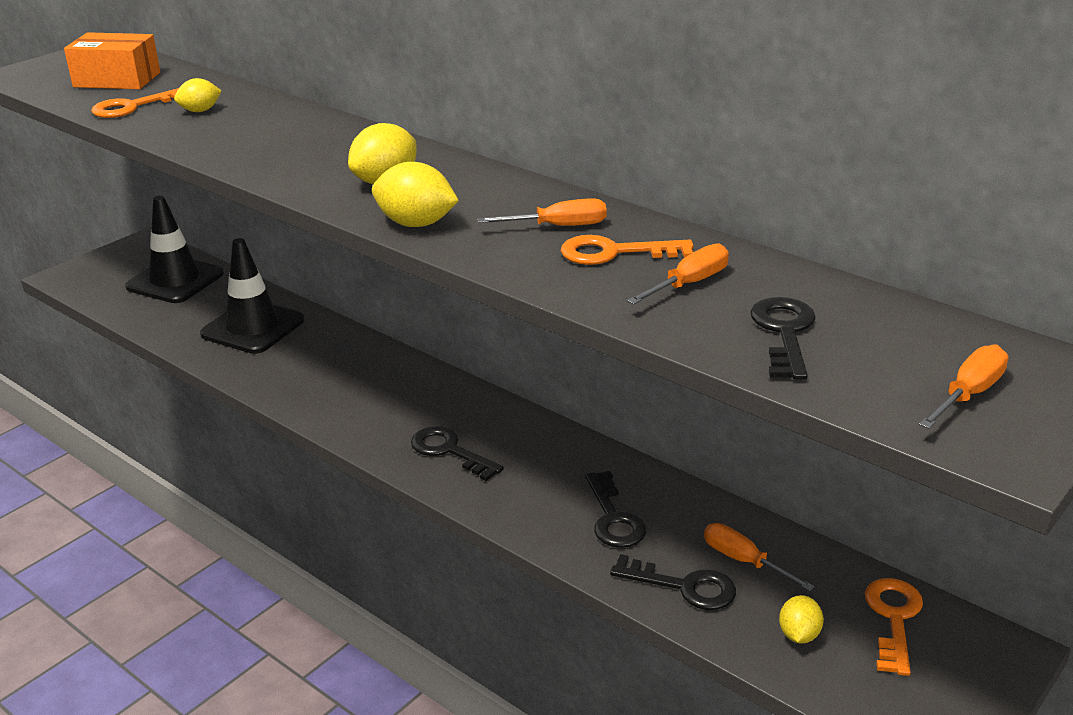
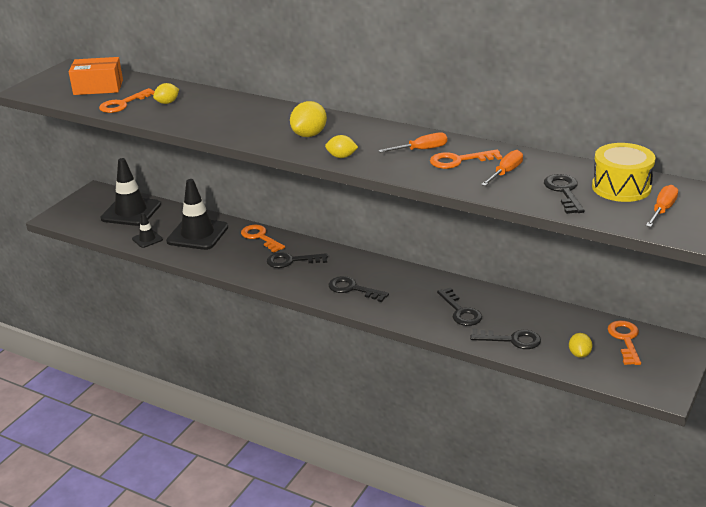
camera: 10 degrees left, 0 degrees up
(175, 326) = (147, 239): none -> black traffic cone
(343, 344) = (260, 237): none -> orange key
(374, 389) = (291, 261): none -> black key
(416, 224) = (341, 157): yellow lemon -> yellow lemon, size x0.63
(743, 561) = (539, 323): orange screwdriver -> none
(899, 338) = (621, 187): none -> yellow drum

